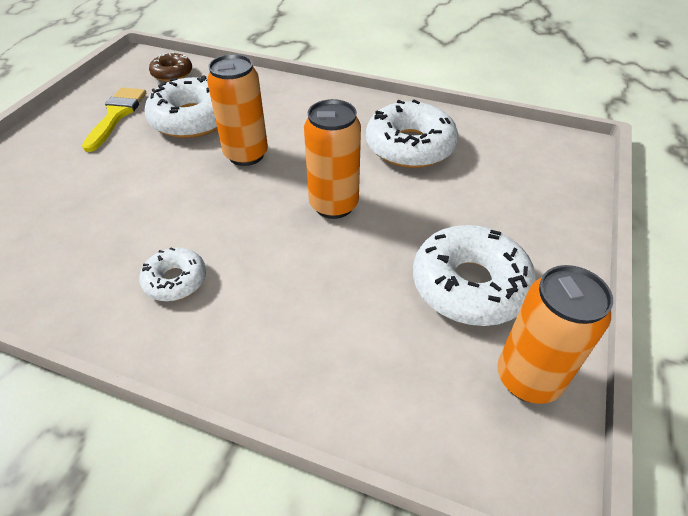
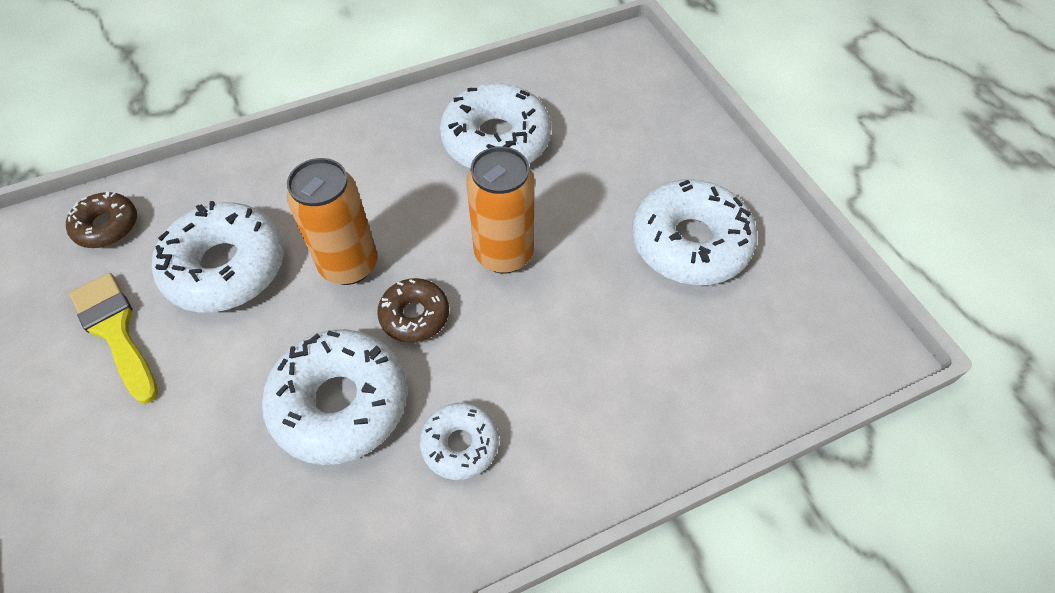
camera: 45 degrees left, 10 degrees up
(153, 213) = (340, 403): none -> white donut
(243, 200) = (415, 315): none -> brown donut
(528, 378) = (799, 285): orange can -> none

